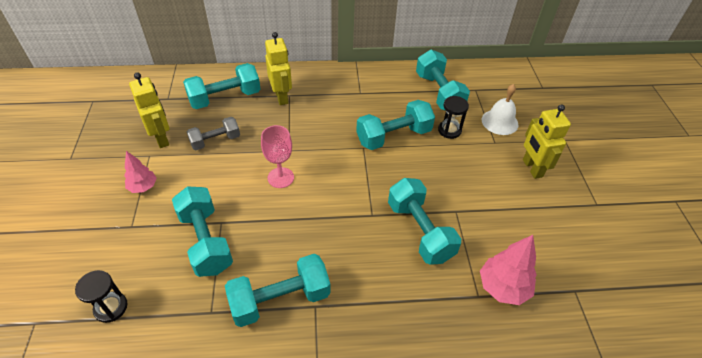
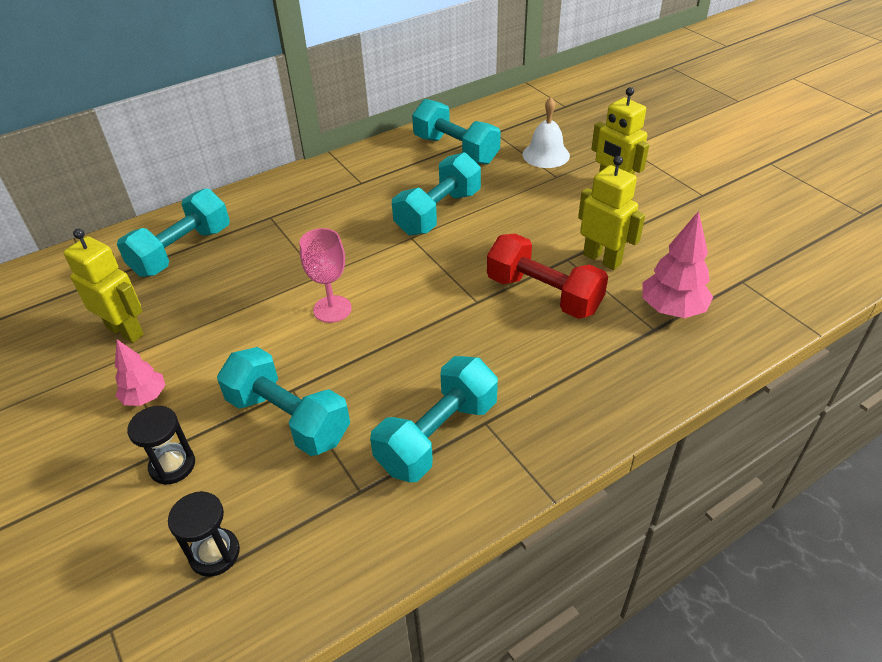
camera: 25 degrees left, 5 degrees down
(215, 141) = (209, 304): grey dumbbell -> none
(281, 97) = (261, 222): yellow robot -> yellow robot (602, 259)
(419, 231) = (543, 294): turquoise dumbbell -> red dumbbell
(449, 130) = (497, 183): black hourglass -> black hourglass (172, 465)

